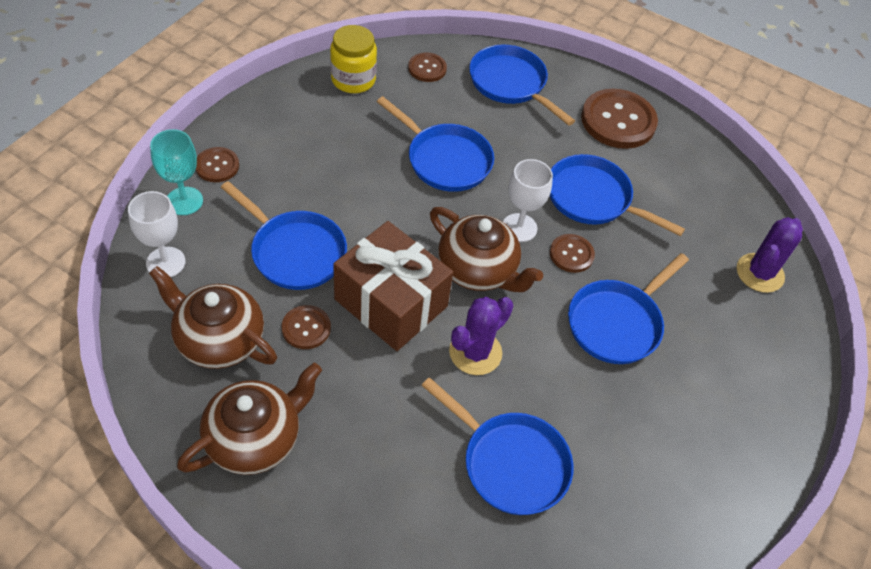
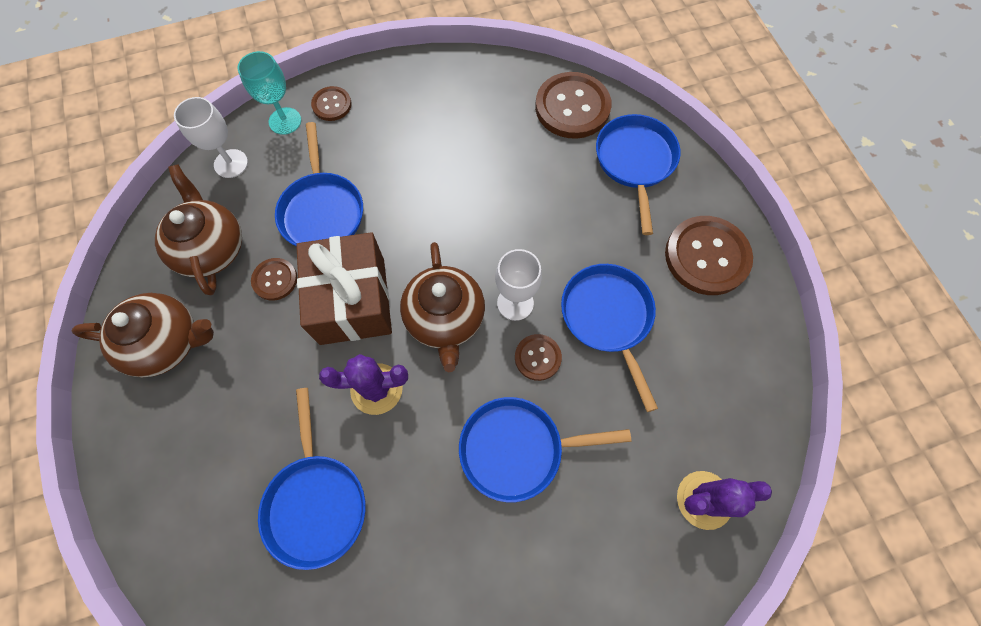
camera: 45 degrees right, 15 degrees up
(353, 79) = (500, 85): yellow jar -> none
(427, 68) = (572, 107): brown button -> brown button, size x1.91
(444, 160) = (509, 201): blue pan -> none

